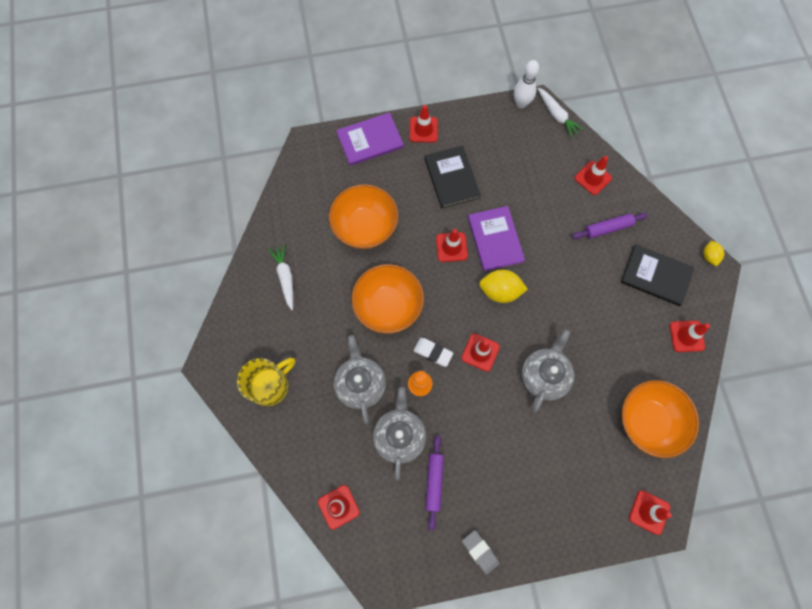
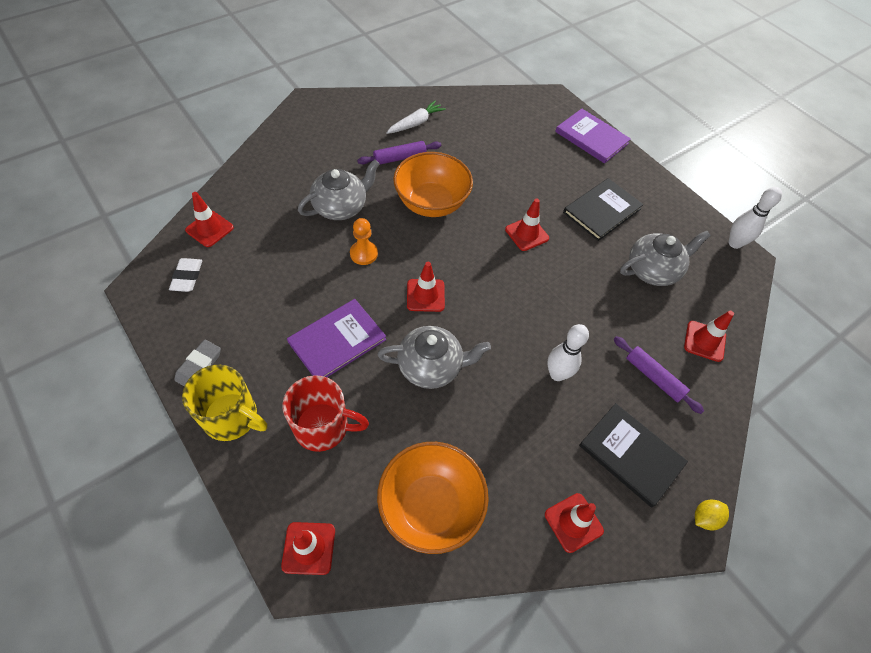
camera: 60 degrees right, 15 degrees down
(270, 385) = (308, 145): yellow mug -> yellow mug (232, 417)
(365, 227) = (501, 161): orange bowl -> none
(399, 435) = (301, 254): grey teapot -> grey teapot (653, 270)
(423, 129) = (635, 172): red traffic cone -> none
(433, 352) = (403, 254): white eraser -> white eraser (187, 277)
(434, 482) = (263, 299): purple rolling pin -> purple rolling pin (400, 158)
(495, 239) = (561, 269): purple book -> purple book (337, 341)
(500, 291) = (505, 292): yellow lemon -> none
(556, 115) = (750, 281): white carrot -> none
(565, 472) = (323, 427): none -> red mug
(582, 291) = (557, 374): none -> white bowling pin
(656, 276) = (631, 455): black book -> black book turned 45 degrees counterclockwise

